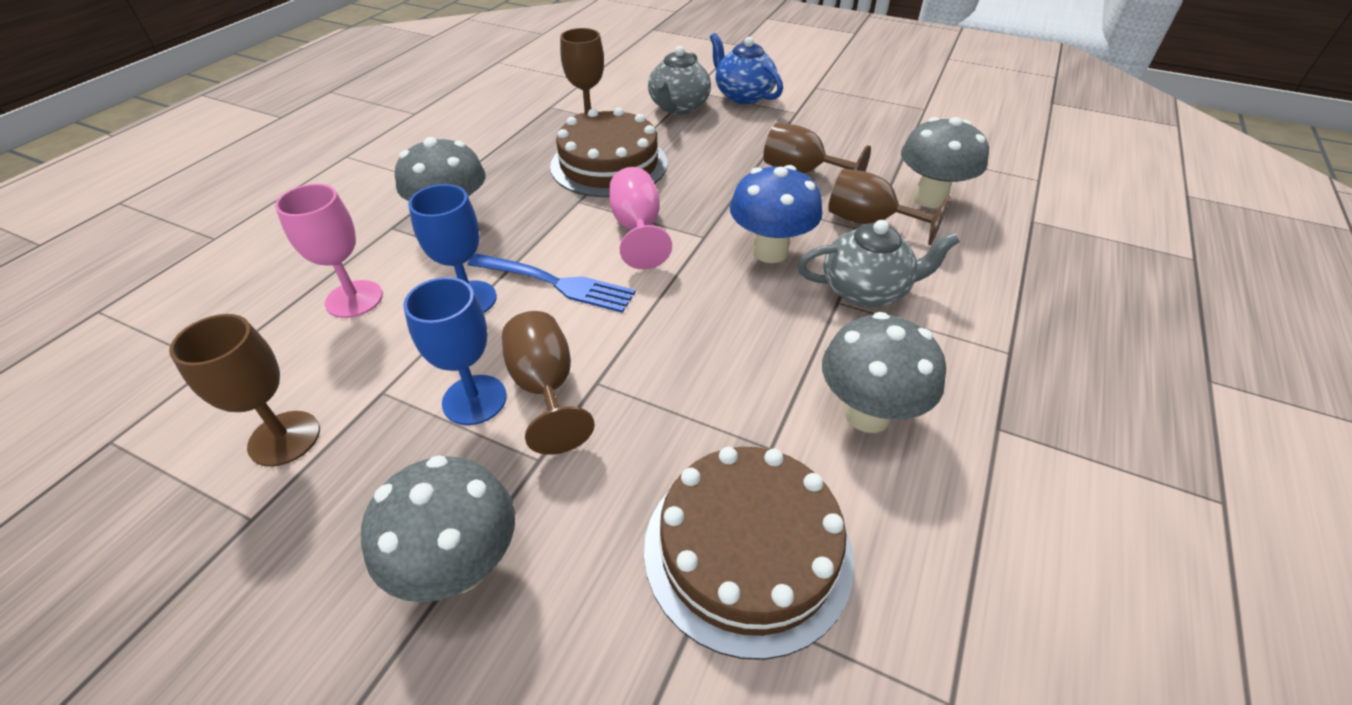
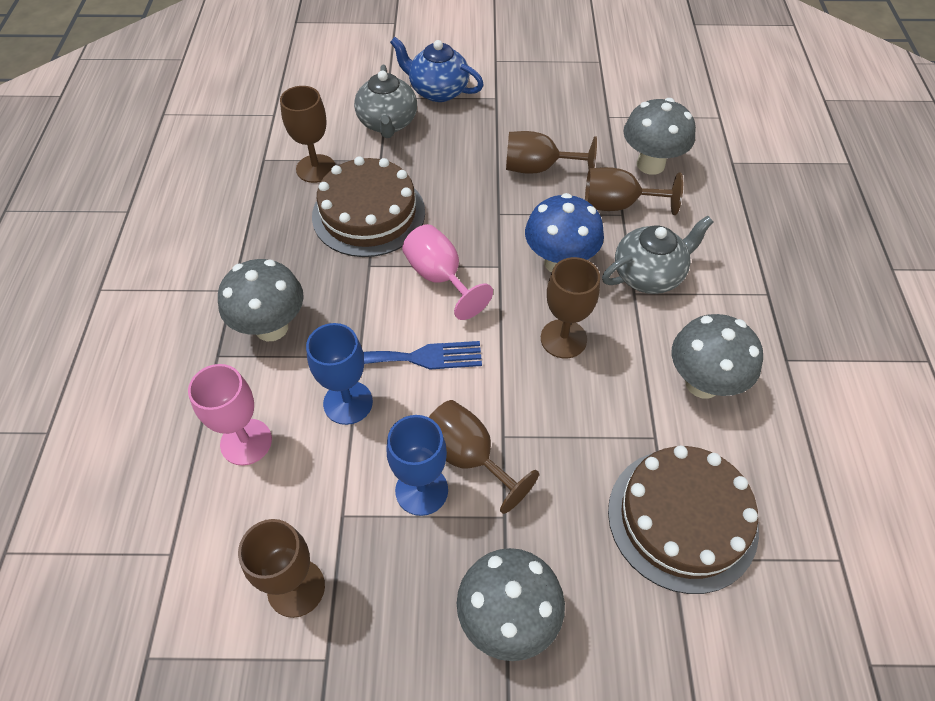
camera: 25 degrees left, 10 degrees up
(727, 317) = (563, 339): none -> brown goblet

